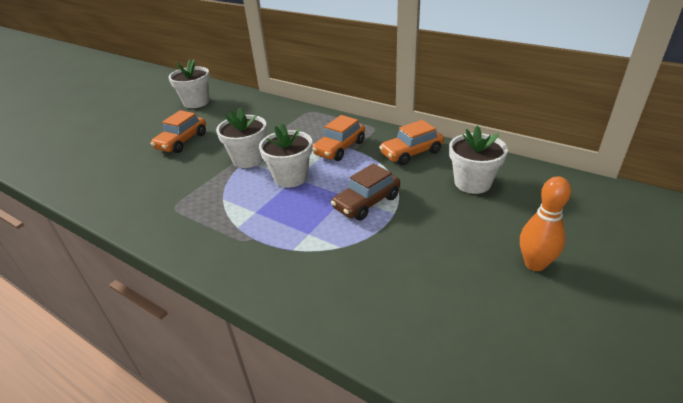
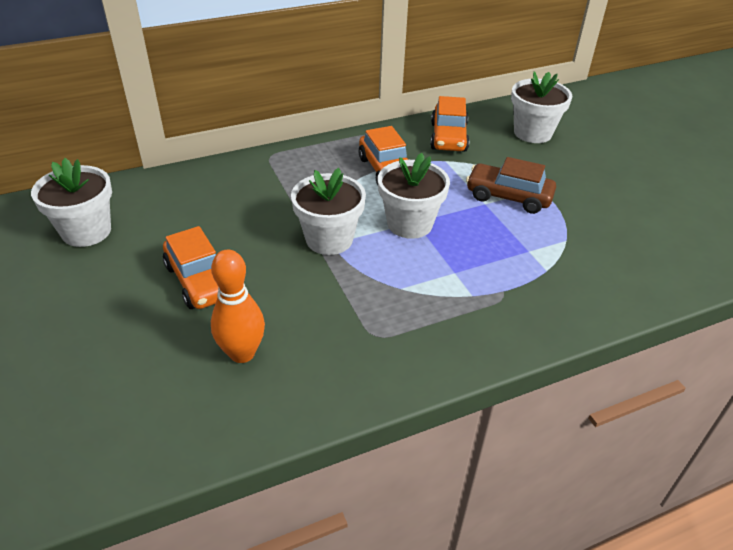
camera: 60 degrees left, 5 degrees up
(366, 202) = (508, 197): brown car -> brown car turned 120 degrees clockwise
(534, 264) = (661, 160): orange bowling pin -> orange bowling pin (242, 353)

